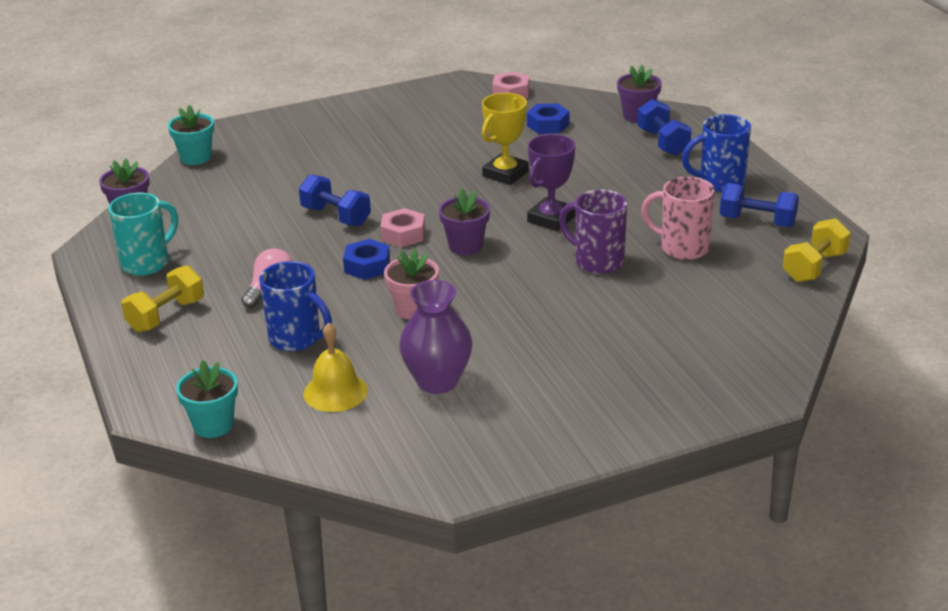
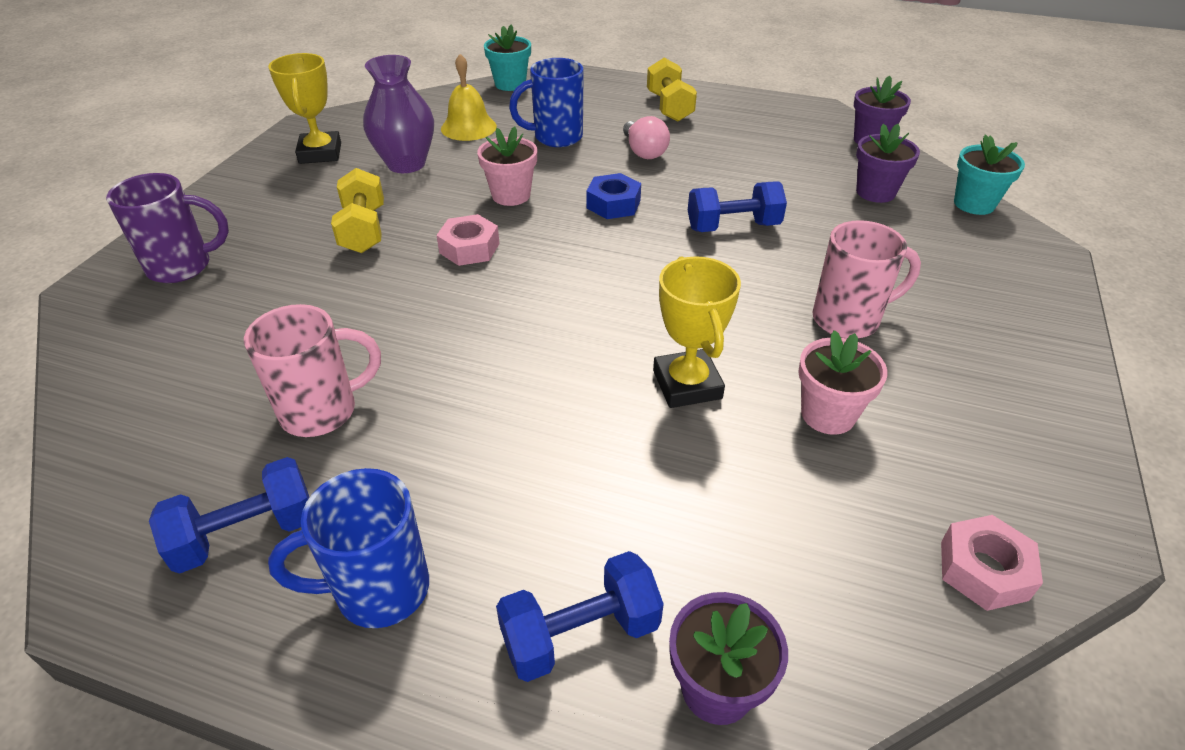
camera: 130 degrees right, 10 degrees up
(147, 263) = (764, 122): turquoise mug -> none
(387, 156) = (848, 319): none -> pink mug
(403, 234) = (642, 246): pink nut -> pink nut (469, 248)
(465, 246) = (566, 269): purple flower pot -> purple flower pot (875, 192)
(471, 139) = (828, 414): none -> pink flower pot
(485, 437) = (320, 153): none -> yellow trophy
(548, 125) = (799, 528): blue nut -> none
(551, 219) = (532, 353): purple trophy -> none
(597, 262) = (407, 331): purple mug -> purple mug (182, 267)
(663, 142) = (580, 634): blue dumbbell -> blue dumbbell turned 45 degrees counterclockwise
(720, 182) = (379, 590): blue mug -> blue mug turned 135 degrees counterclockwise
(814, 267) = (100, 494): yellow dumbbell -> yellow dumbbell (363, 230)

